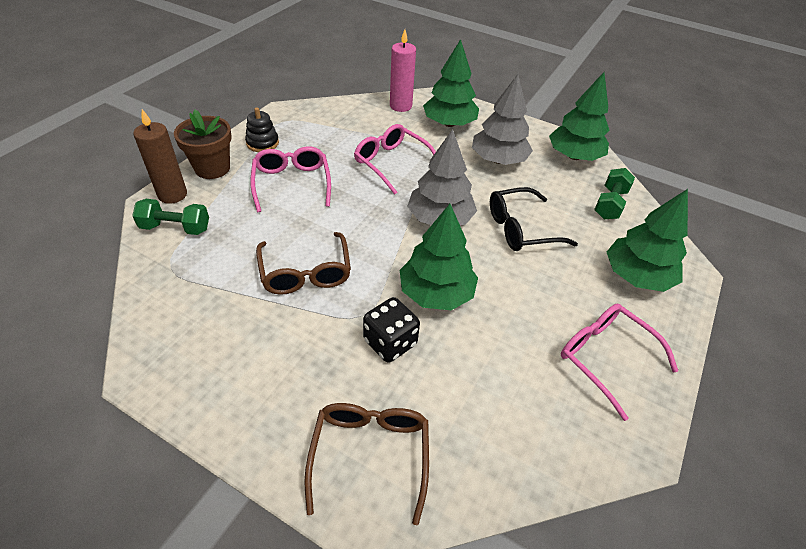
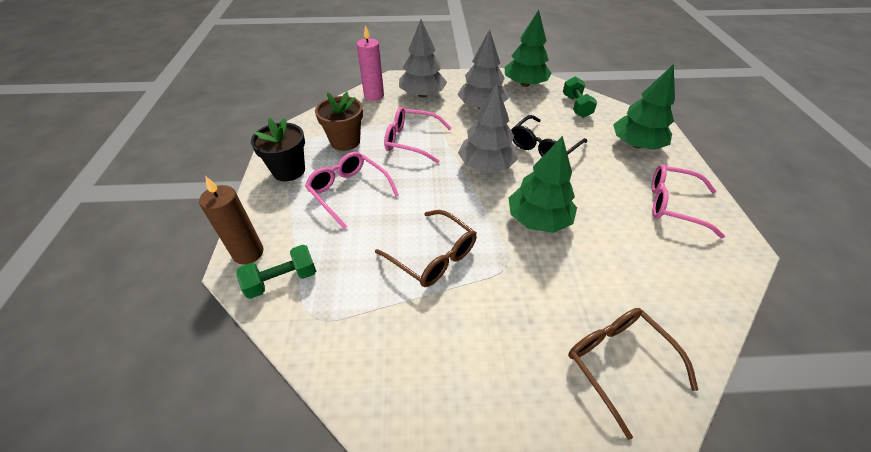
camera: 30 degrees left, 0 degrees up
(212, 168) = (263, 212): brown flower pot -> brown flower pot (345, 141)
(262, 143) = (289, 170): black stacking toy -> black flower pot
(390, 342) = (546, 272): black dice -> none
(449, 123) = (422, 94): green tree -> grey tree

